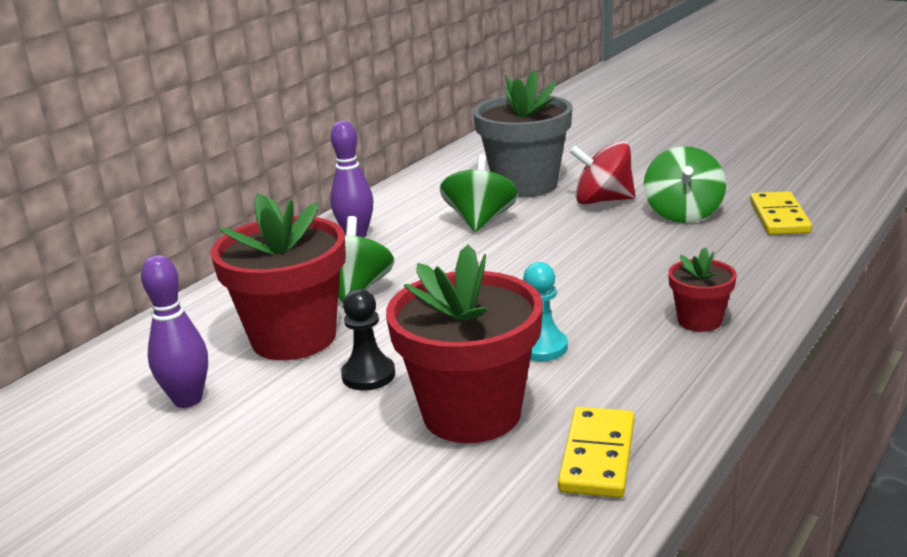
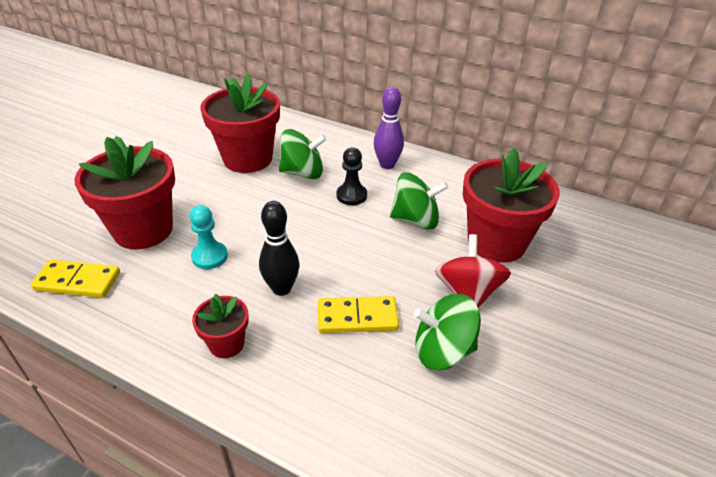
camera: 80 degrees right, 15 degrees up
(188, 400) = (193, 137): purple bowling pin -> none
(368, 375) = (198, 189): black pawn -> black pawn (351, 195)
(525, 185) = (496, 242): grey flower pot -> red flower pot
(603, 293) = (281, 288): none -> black bowling pin
(779, 217) = (439, 435): yellow domino -> yellow domino (357, 317)

